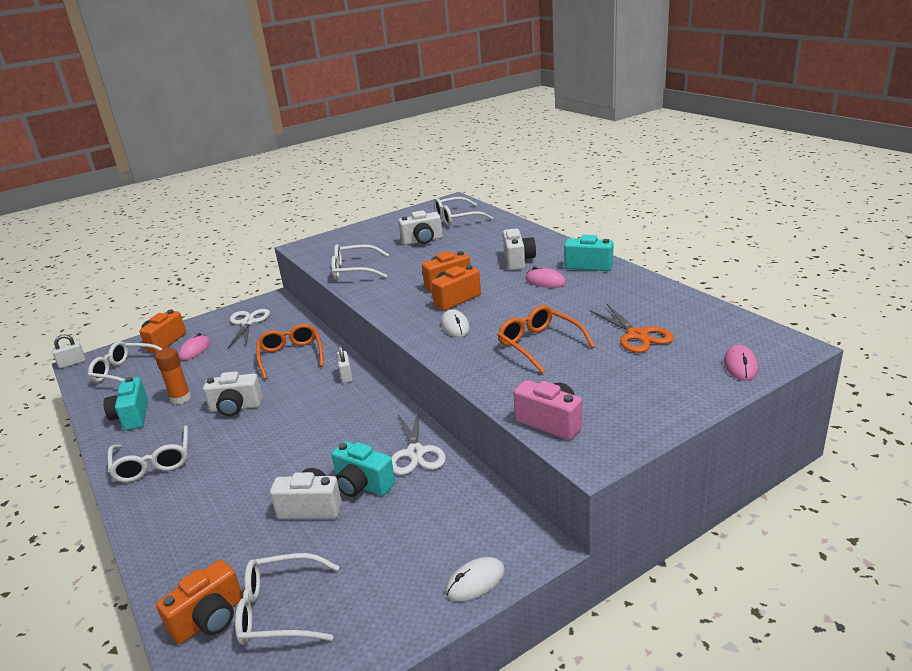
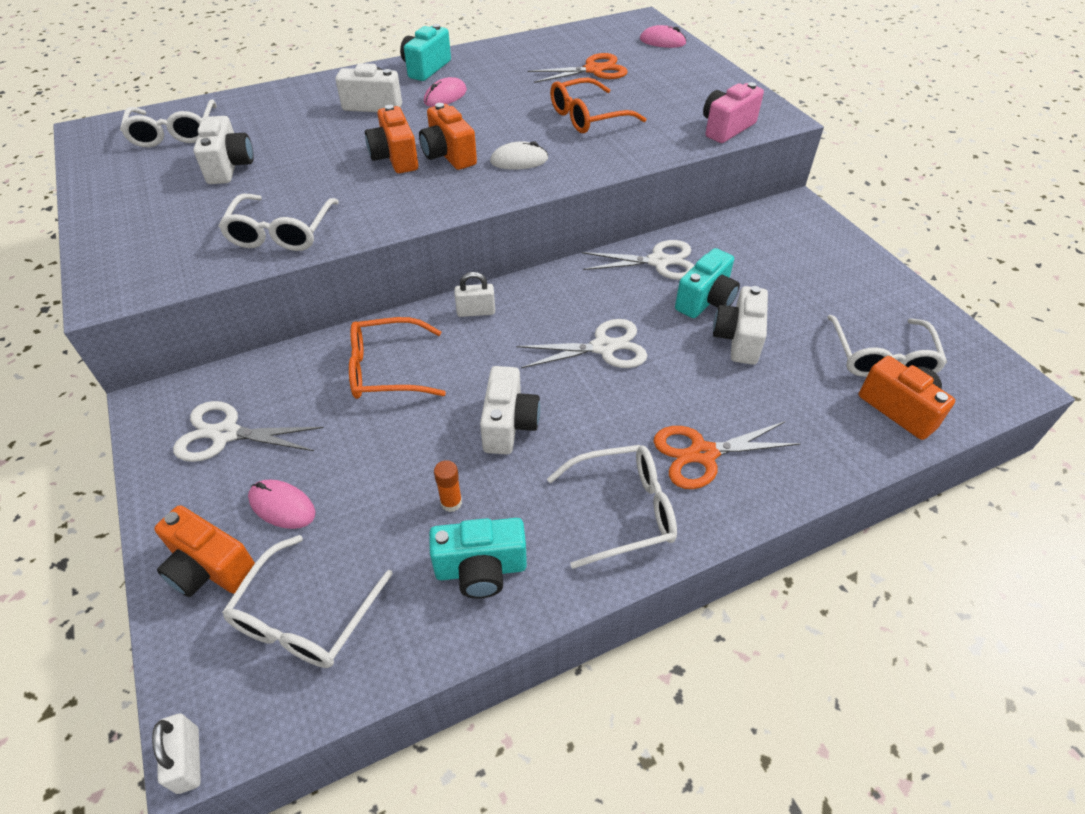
camera: 85 degrees left, 20 degrees up
(180, 398) = (451, 502): orange glue stick -> orange glue stick, size x0.63
(189, 495) = (703, 454): none -> orange scissors
(305, 436) = (603, 347): none -> white scissors
(475, 582) = (837, 240): white mouse -> none

